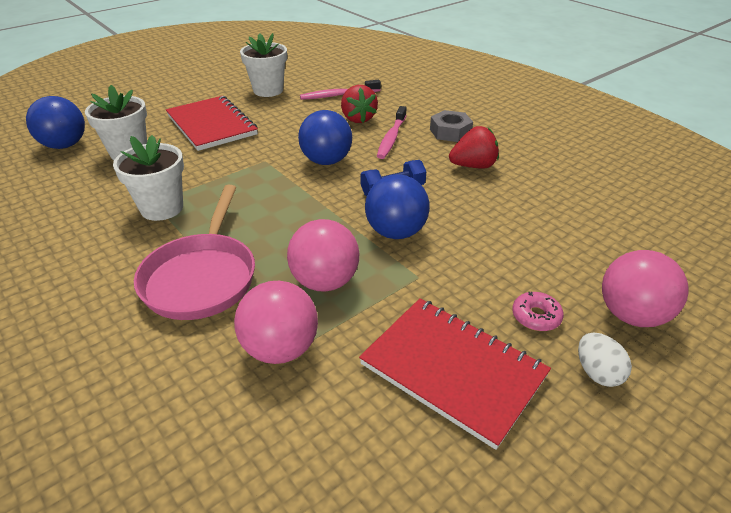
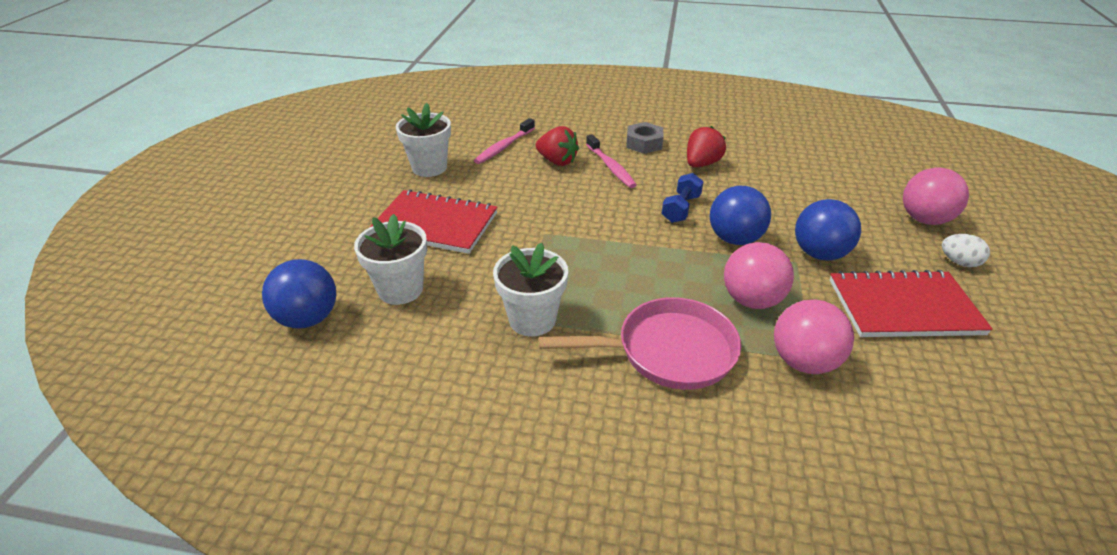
camera: 40 degrees left, 0 degrees up
(202, 277) = (668, 351): pink pan -> pink pan turned 60 degrees counterclockwise
(326, 161) = (595, 209): blue ball -> blue ball (819, 254)
(536, 316) = (889, 248): pink donut -> none

